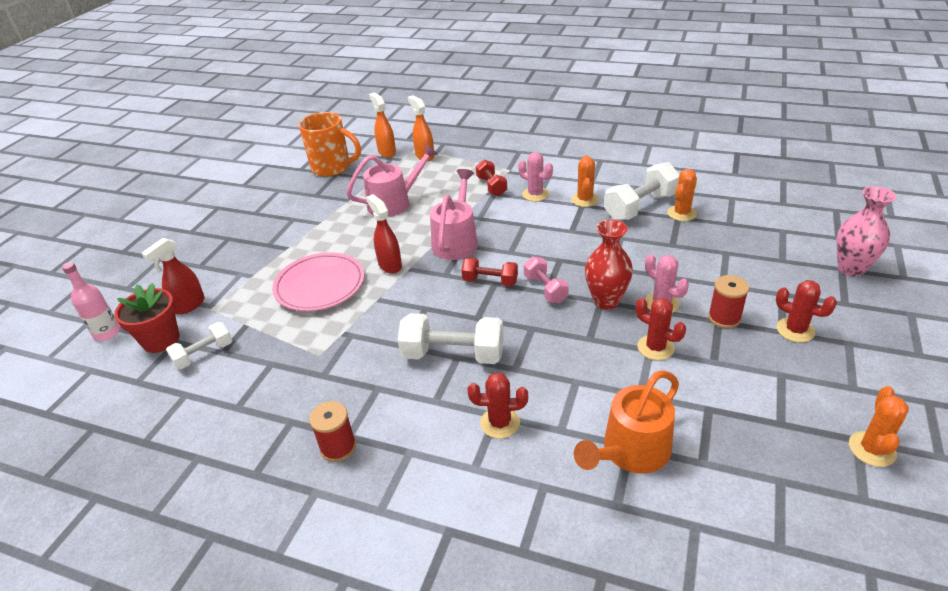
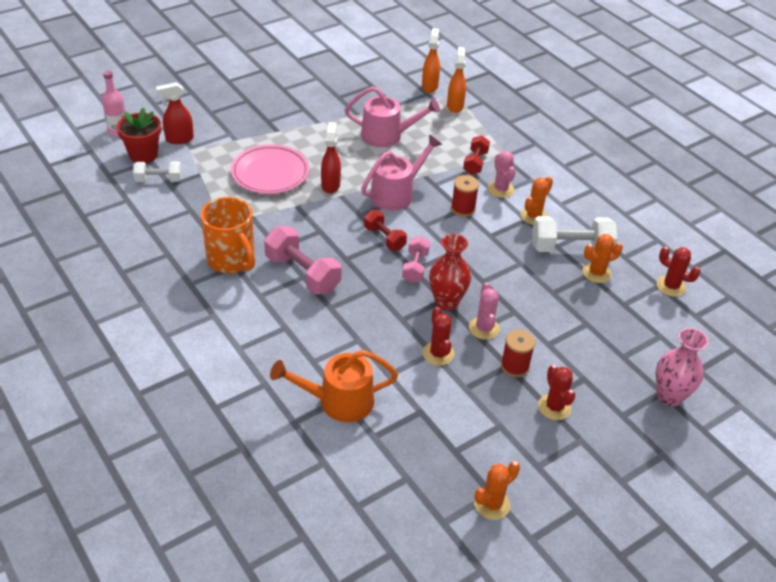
camera: 30 degrees right, 5 degrees up
(332, 168) = (374, 78): orange mug -> orange mug (232, 260)
(338, 447) = (178, 286): red spool -> red spool (463, 209)
(453, 354) = (302, 273): white dumbbell -> pink dumbbell
(500, 423) = (282, 333): red cactus -> red cactus (671, 286)

